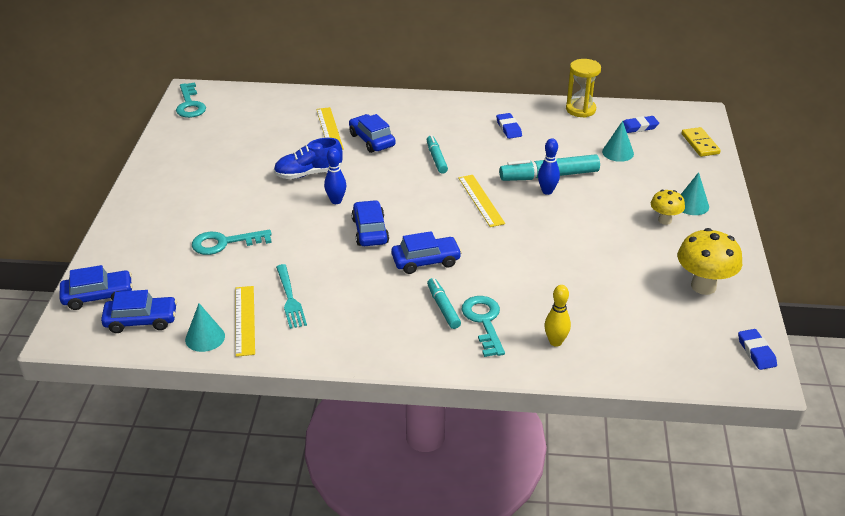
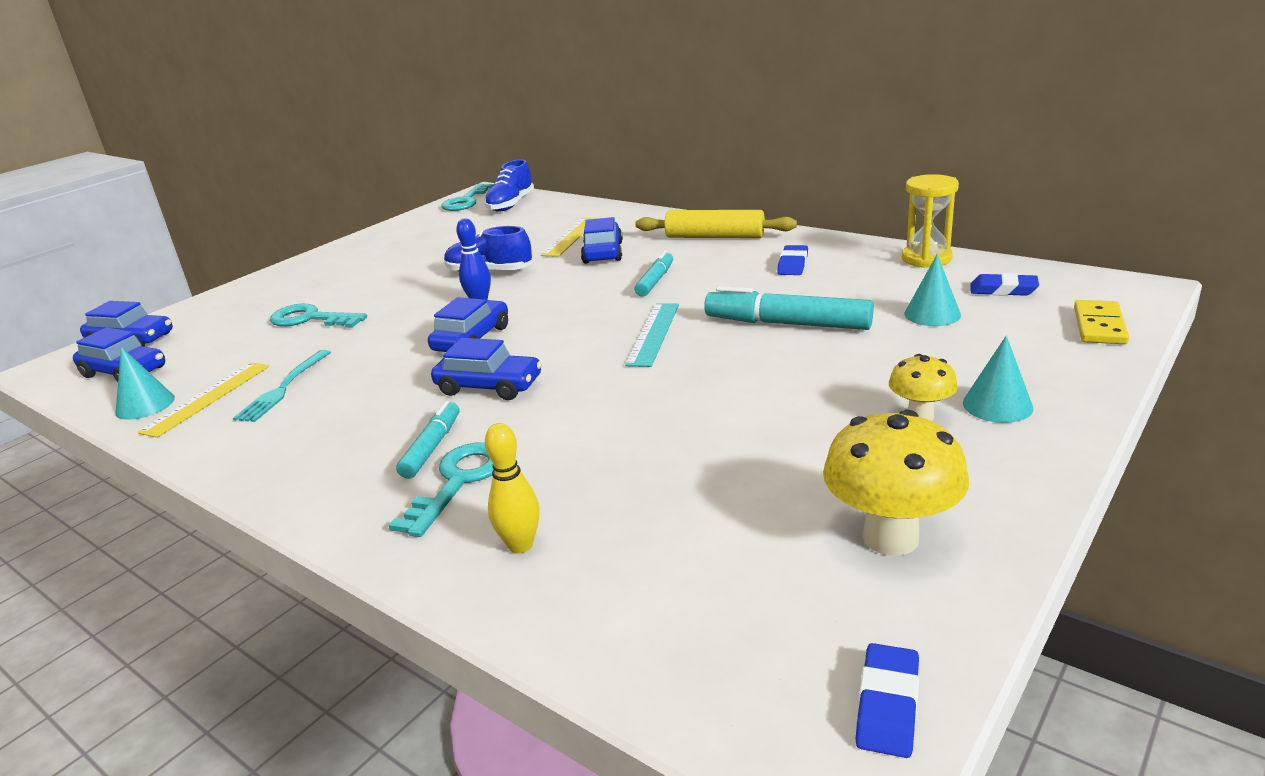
camera: 35 degrees right, 10 degrees down
(237, 103) = (511, 205): none -> blue shoe
(434, 112) = (715, 237): none -> yellow rolling pin
(481, 200) = (654, 334): yellow ruler -> turquoise ruler
(547, 191) = (762, 341): blue bowling pin -> none

